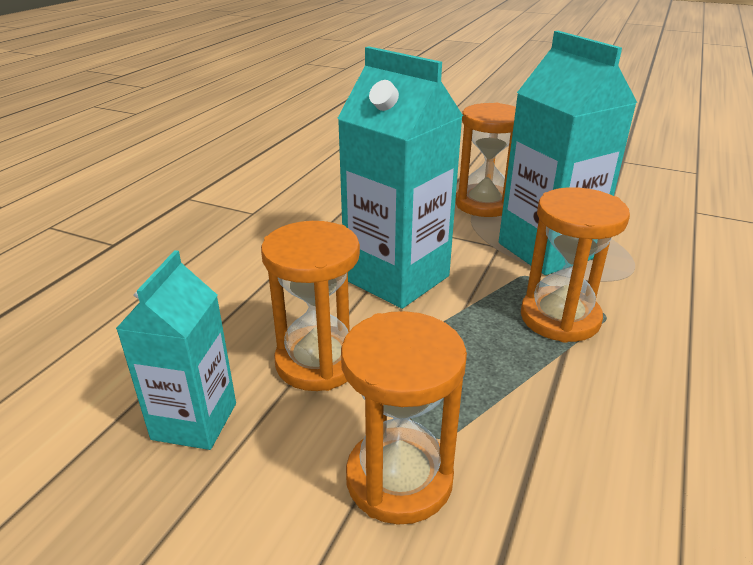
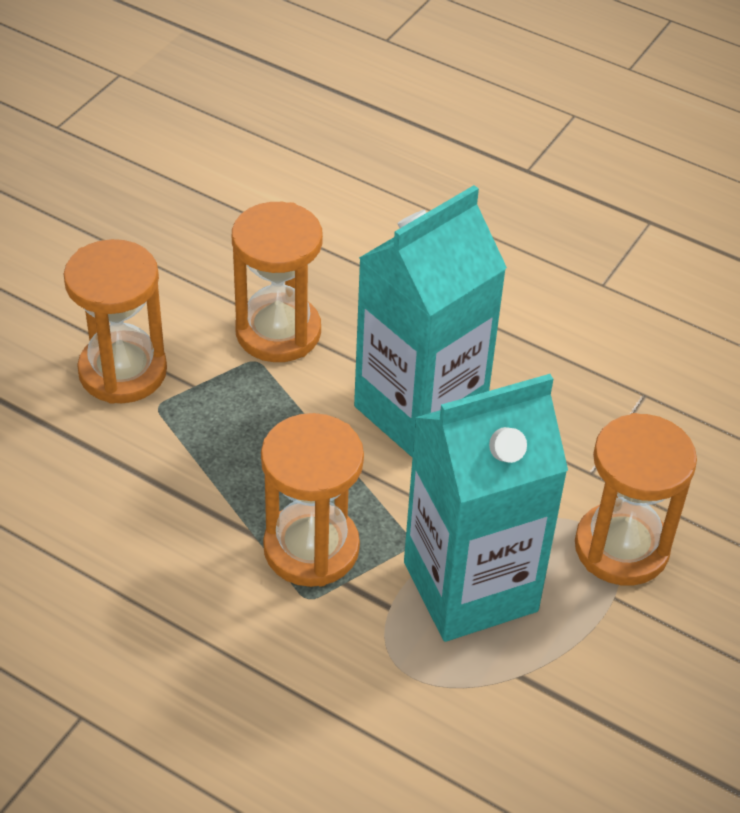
camera: 95 degrees right, 15 degrees up
(194, 421) = (219, 252): turquoise carton -> none

